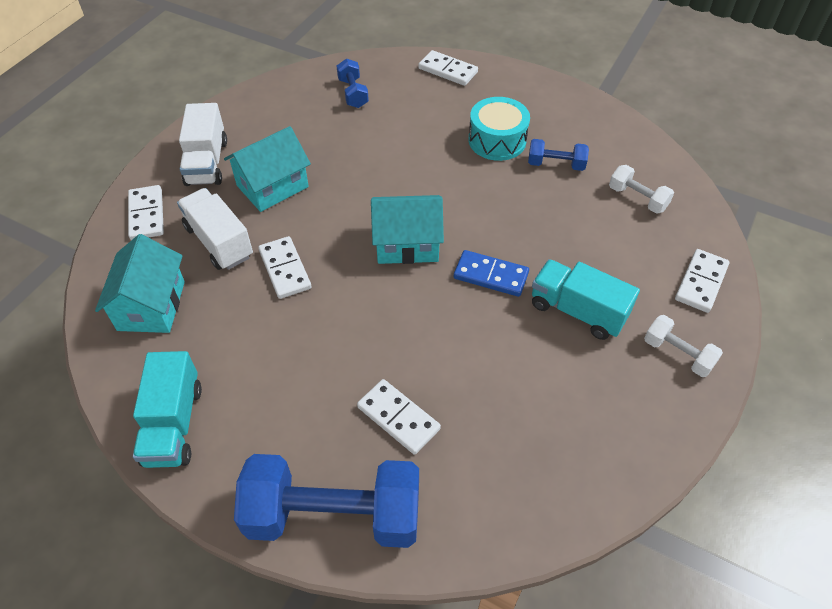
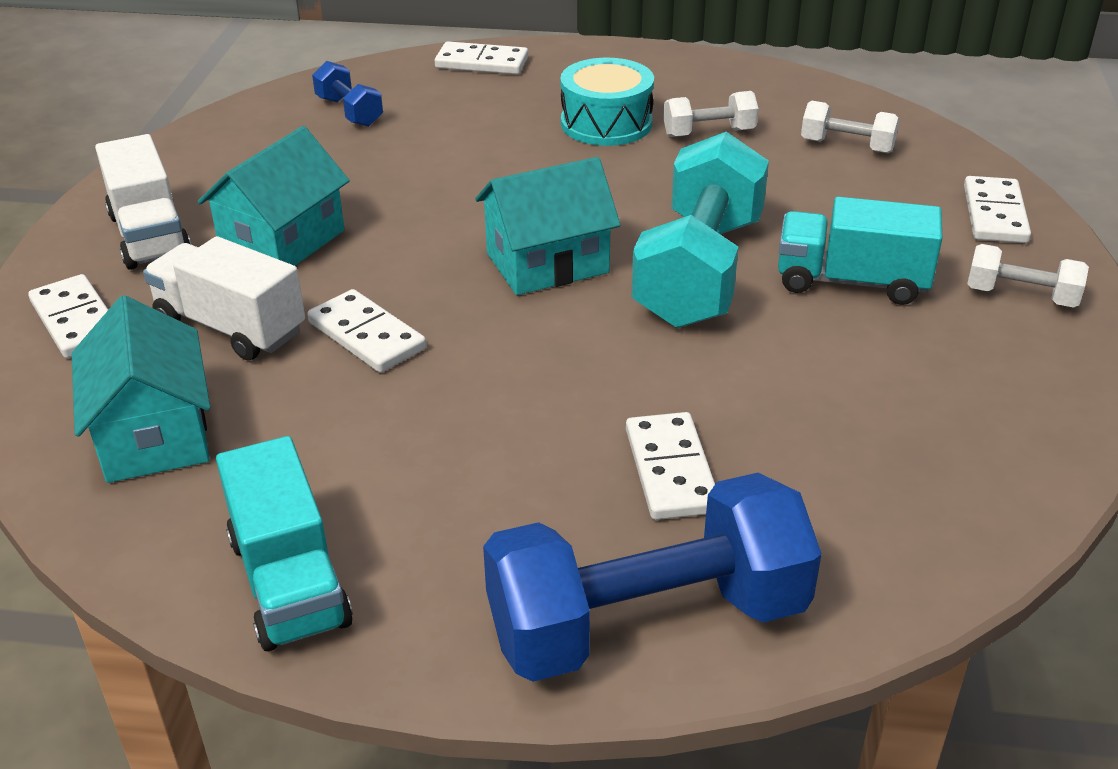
camera: 20 degrees left, 15 degrees down
(398, 418) = (671, 470): white domino -> white domino turned 60 degrees clockwise
(490, 275) = (699, 271): blue domino -> turquoise dumbbell
(556, 164) = (709, 133): blue dumbbell -> white dumbbell

